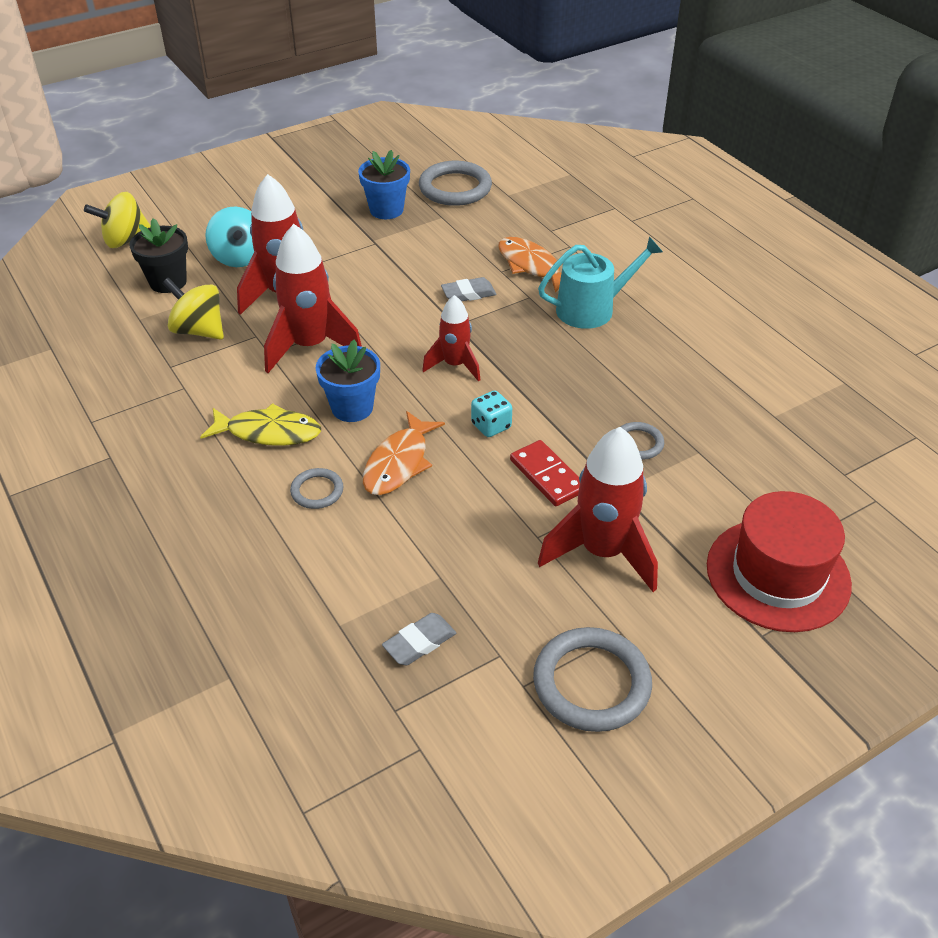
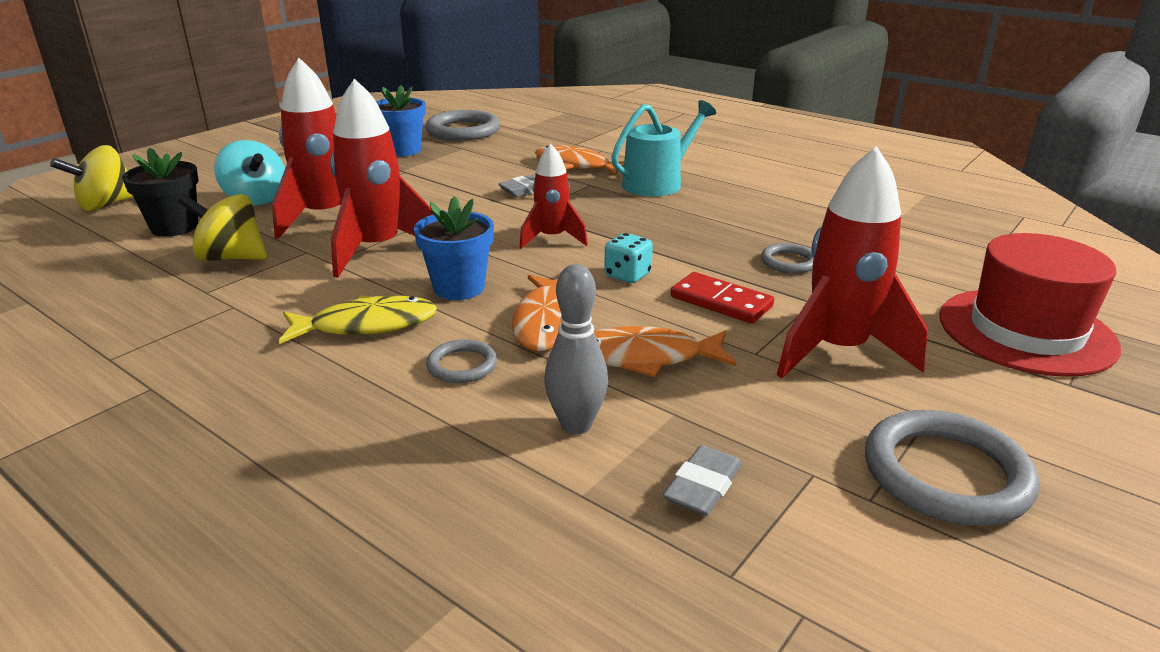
camera: 20 degrees left, 15 degrees down
(366, 567) = (576, 425): none -> grey bowling pin
(450, 519) = (644, 358): none -> orange fish

